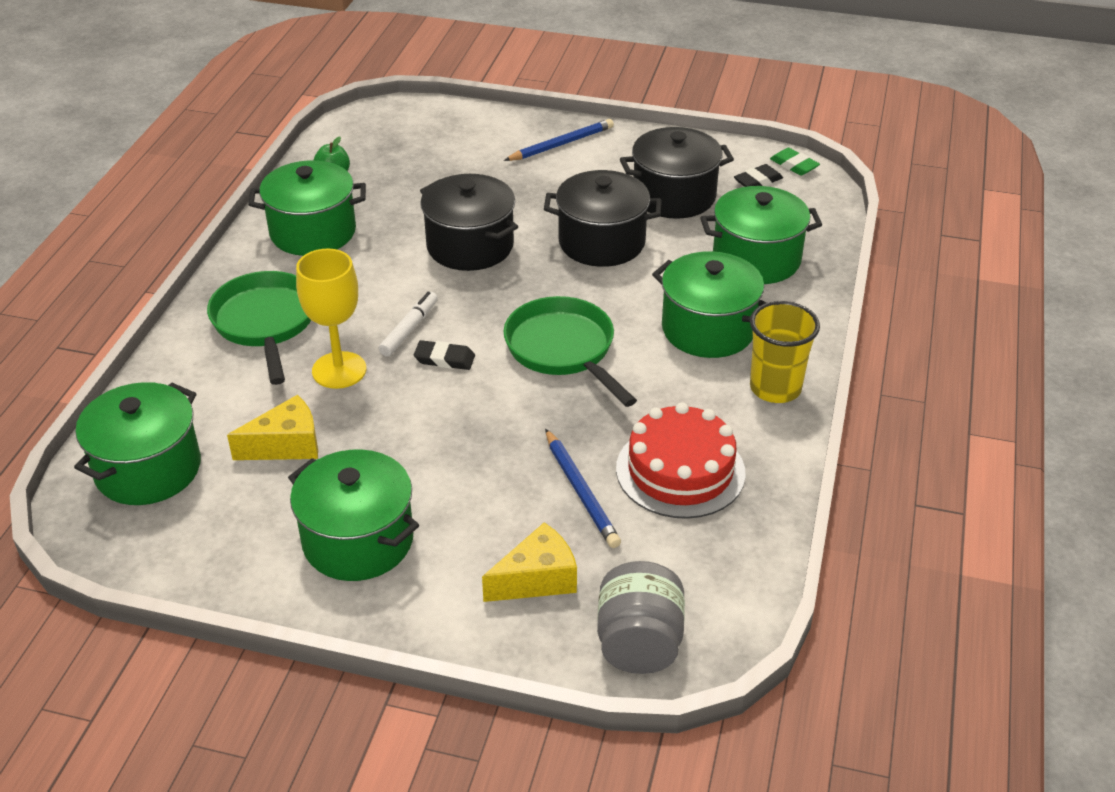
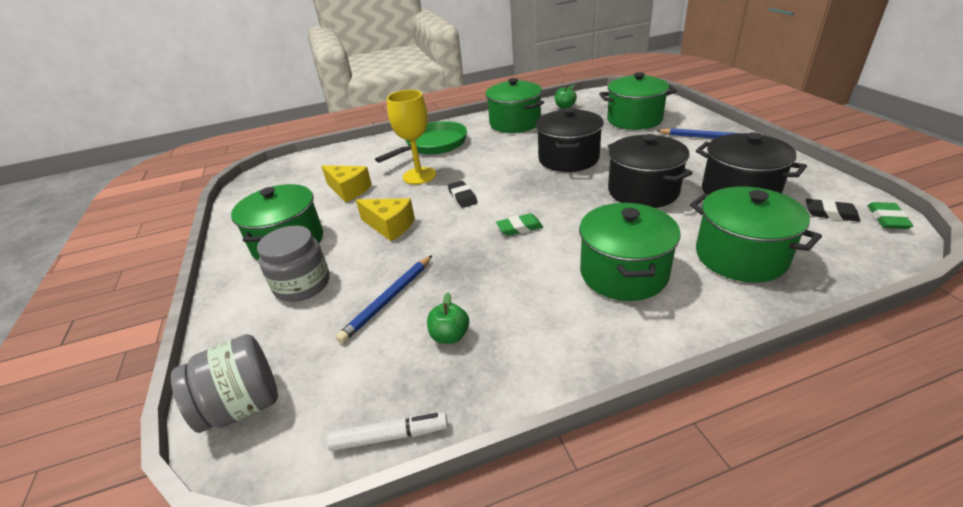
camera: 60 degrees right, 5 degrees down
(148, 469) = (305, 170): green pot -> green pot (634, 120)
(409, 329) = (474, 177): white marker -> white marker (389, 436)
(474, 551) = (302, 284): none -> grey jar
(537, 579) = (289, 322): yellow cheese -> yellow cheese (390, 226)
(563, 350) = (519, 228): green pan -> green eraser
(680, 470) = (450, 336): red cake -> green apple
(775, 388) = (602, 342): yellow cup -> none

